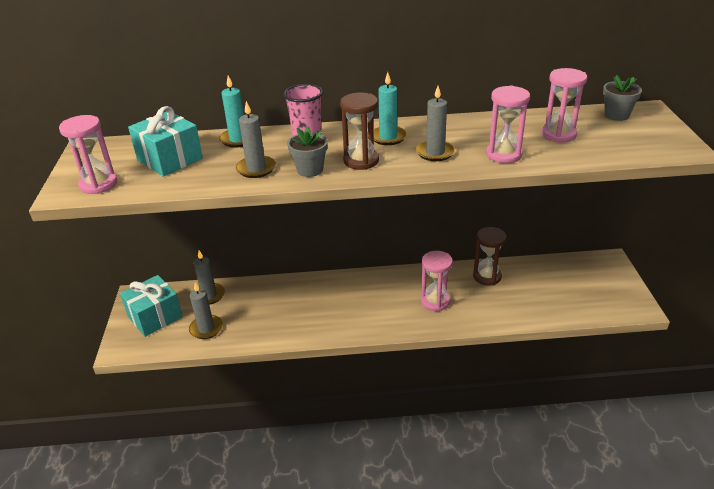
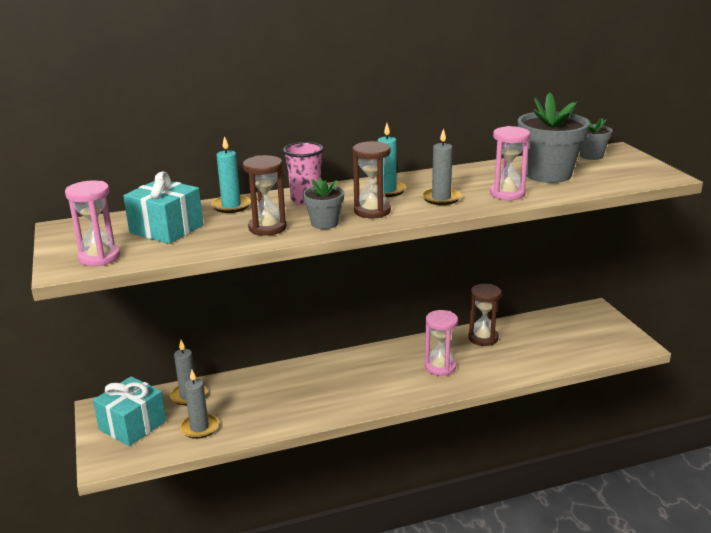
camera: 15 degrees left, 10 degrees down
(256, 169) = (267, 228): grey candle -> brown hourglass
(558, 134) = (548, 174): pink hourglass -> grey flower pot

